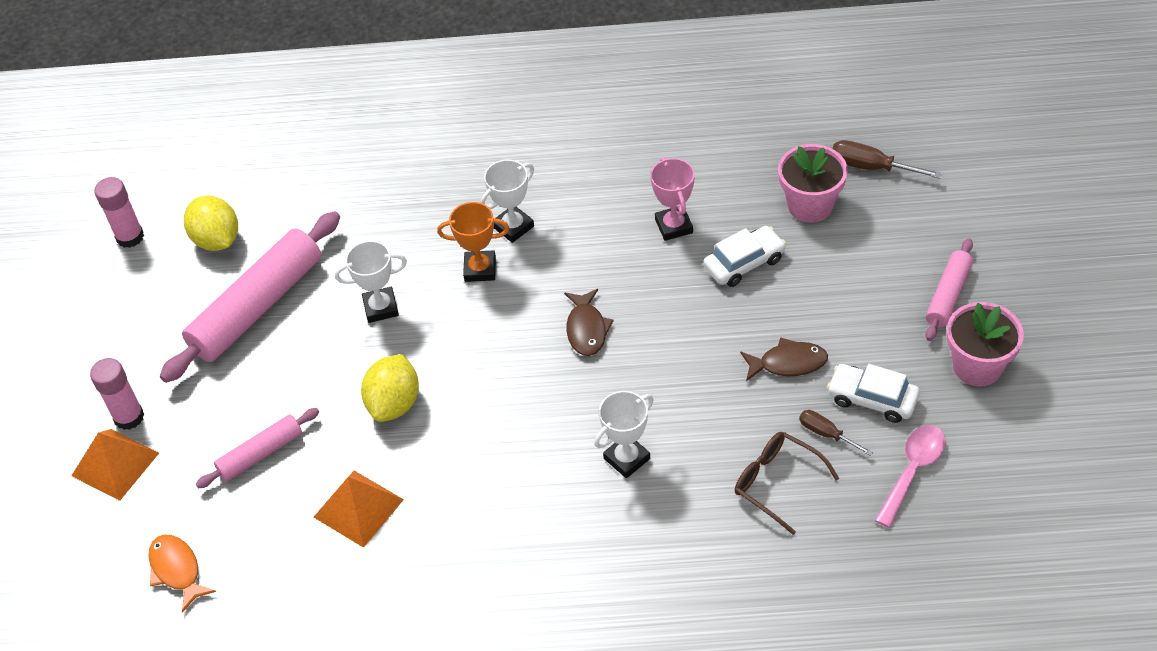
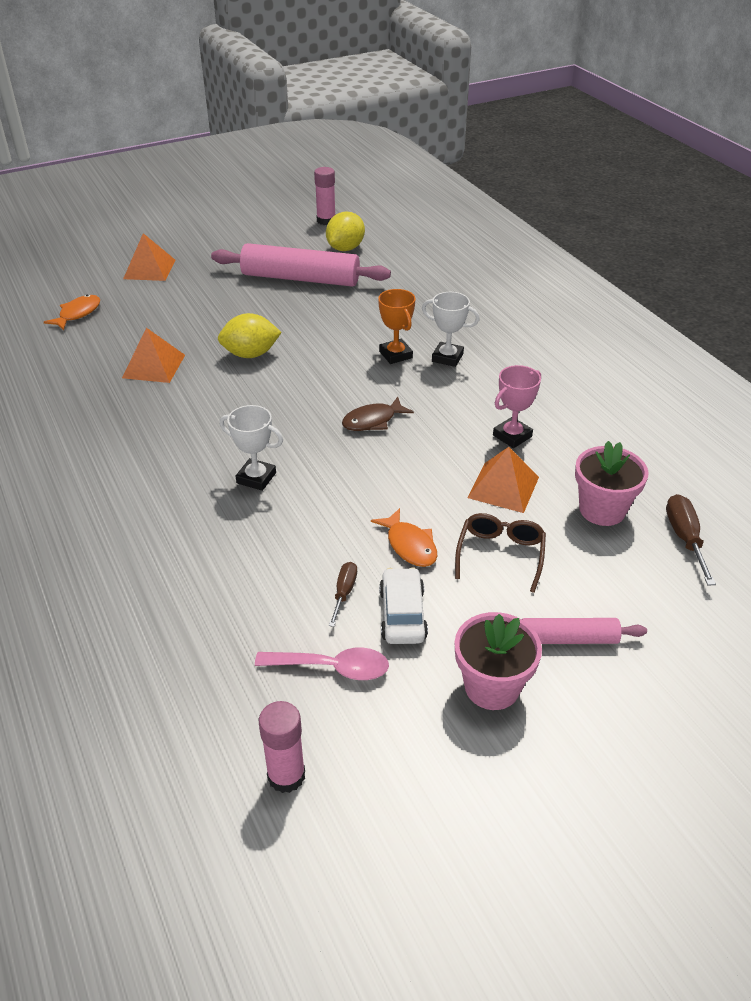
camera: 60 degrees right, 10 degrees down
(129, 417) = (187, 262): pink glue stick -> pink glue stick (286, 776)
(260, 454) = (181, 315): pink rolling pin -> none
(381, 308) = (331, 324): white trophy -> none
(744, 263) = (503, 487): white car -> orange pyramid
(776, 483) = (273, 574): brown glasses -> brown glasses (500, 554)
(788, 363) = (409, 545): brown fish -> orange fish

